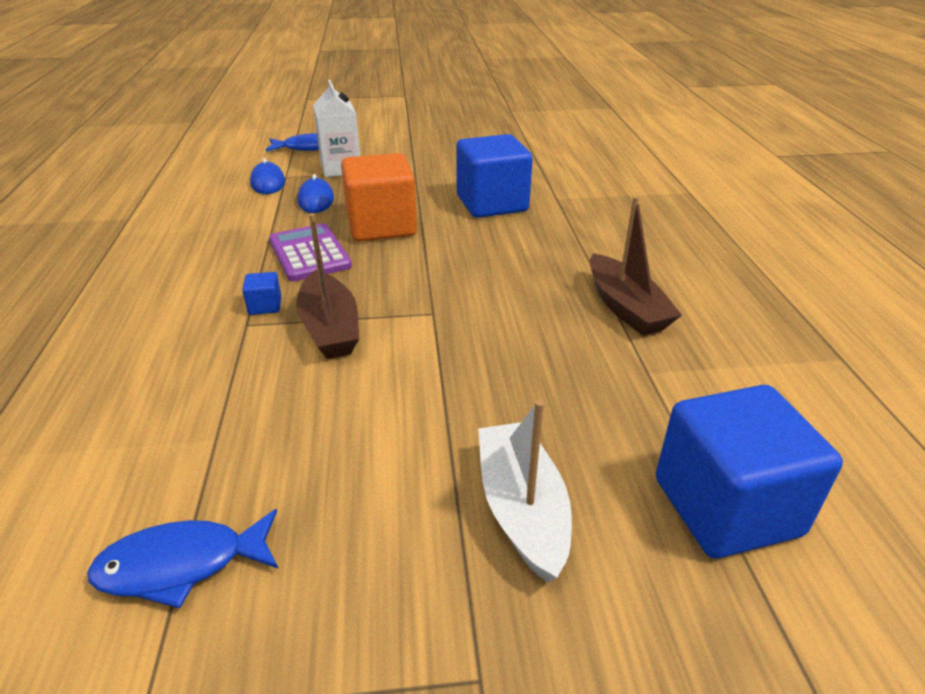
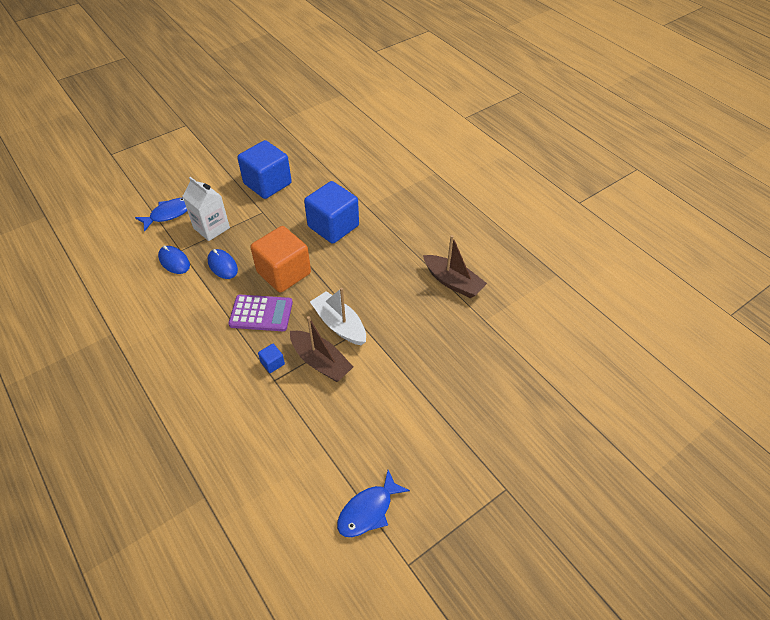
camera: 30 degrees left, 15 degrees up
(309, 253) = (261, 313): purple calculator -> purple calculator turned 150 degrees clockwise
(522, 509) = (477, 417): white boat -> white boat (339, 325)
(726, 506) = (547, 377): blue cube -> blue cube (267, 183)

